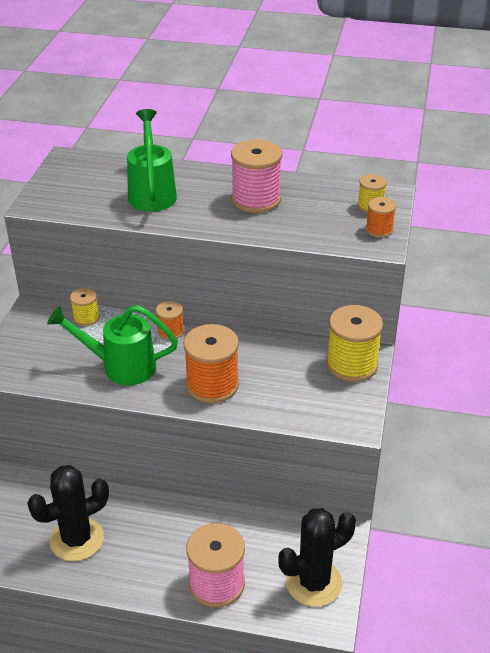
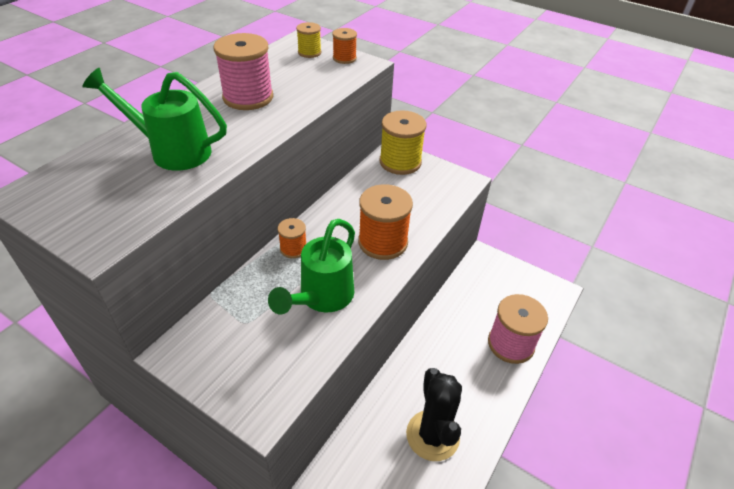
camera: 70 degrees left, 5 degrees up
(86, 318) = (226, 306): yellow spool -> none
(314, 583) = (524, 287): black cactus -> none

